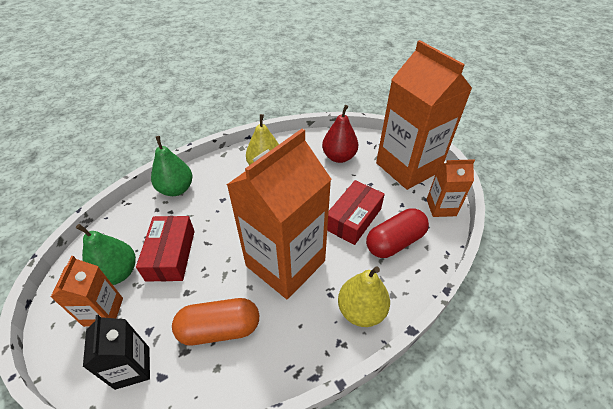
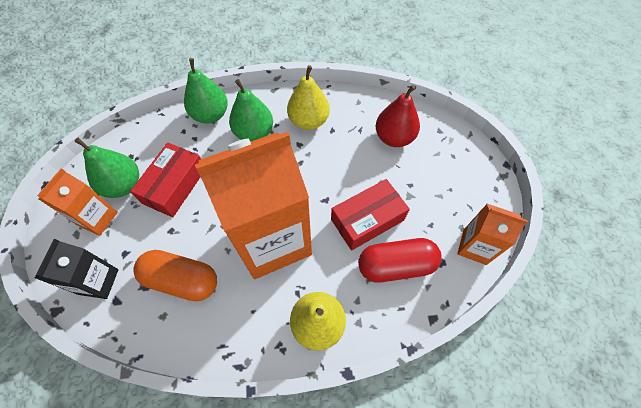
camera: 25 degrees right, 15 degrees up
(223, 190) = (254, 133): none -> green pear
(407, 167) = (466, 180): orange carton -> none

